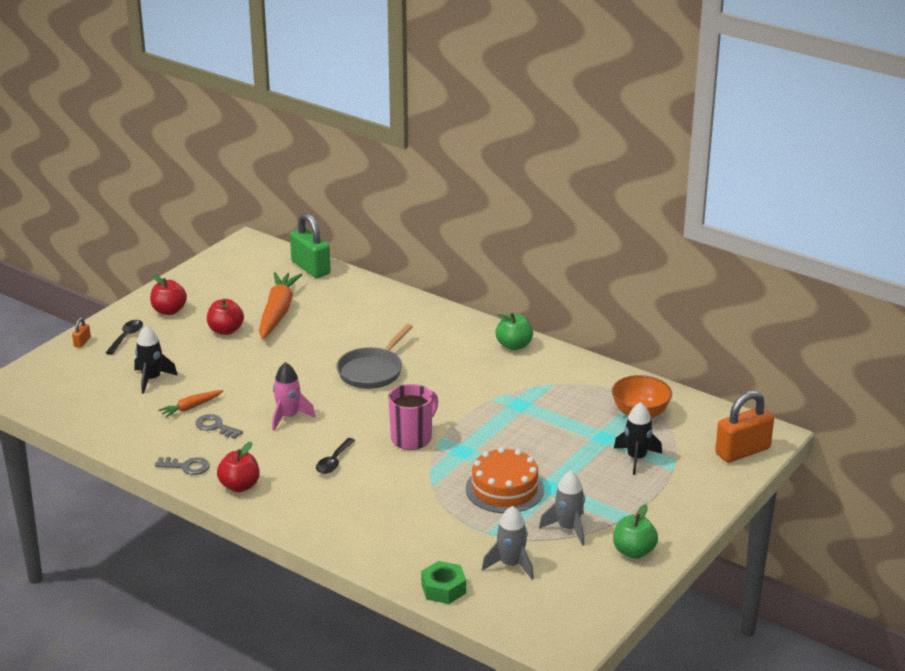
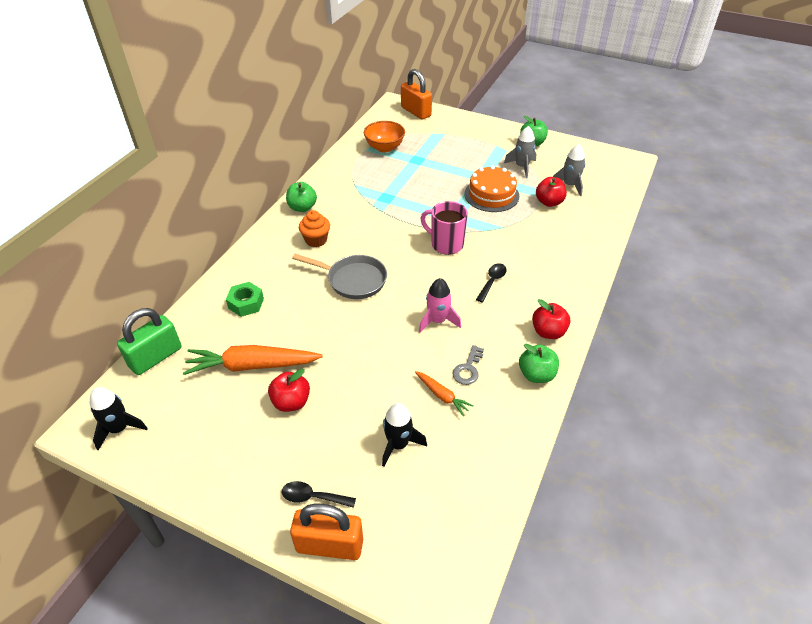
camera: 100 degrees left, 15 degrees up
(82, 342) = (329, 545): orange padlock -> orange padlock, size x2.33
(169, 311) = (249, 468): red apple -> red apple (549, 202)
(187, 467) = (536, 374): grey key -> green apple
(334, 461) = (492, 281): black spoon -> black spoon turned 75 degrees counterclockwise
(443, 589) = (608, 209): green nut -> green nut (246, 303)
(449, 352) = (316, 240): none -> orange cupcake
(636, 458) = (436, 146): black rocket -> black rocket (119, 429)

